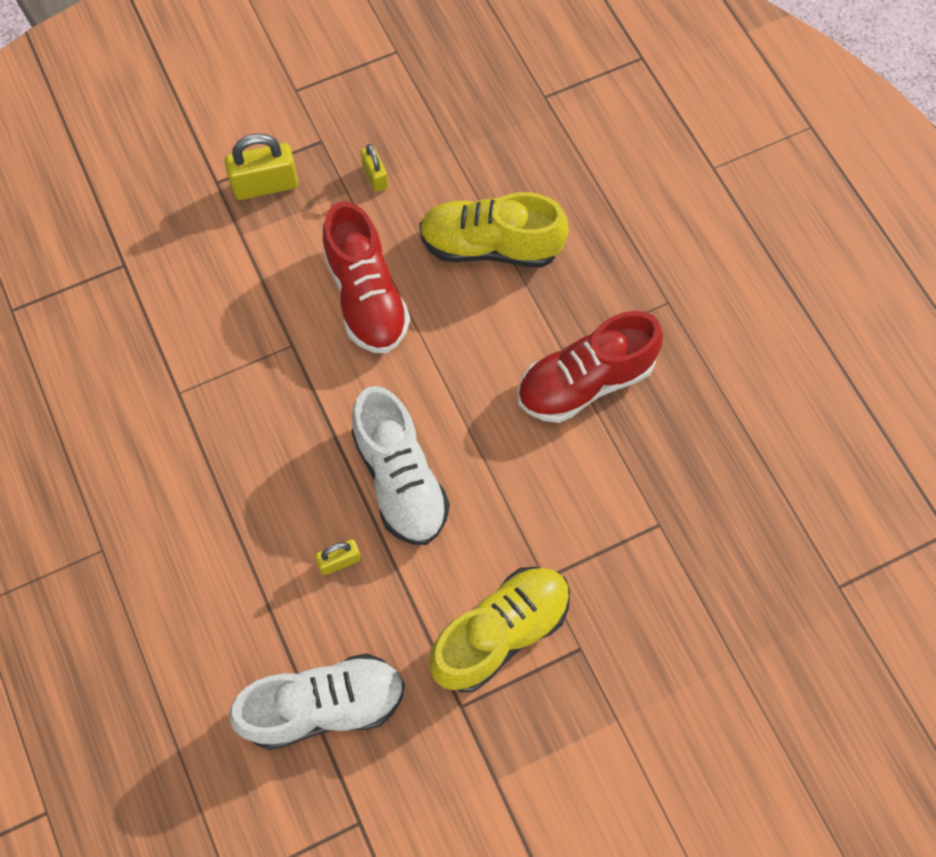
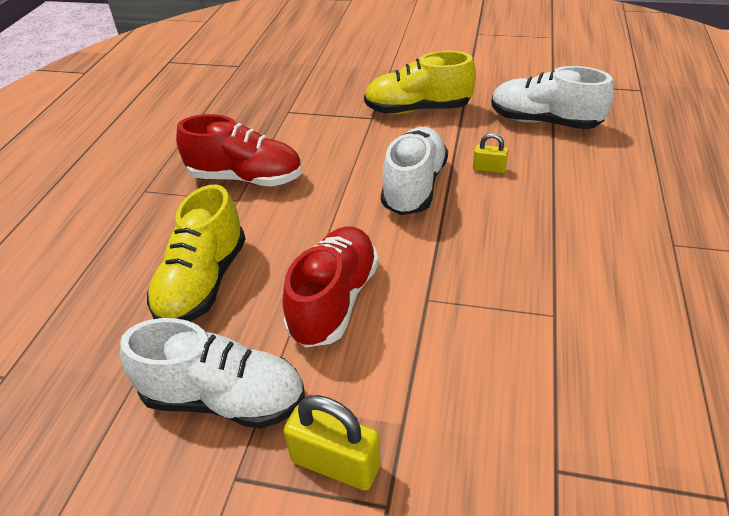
camera: 140 degrees left, 25 degrees down
(375, 176) = (224, 399): yellow padlock -> white shoe
(490, 246) = (203, 283): yellow shoe -> yellow shoe turned 60 degrees clockwise

